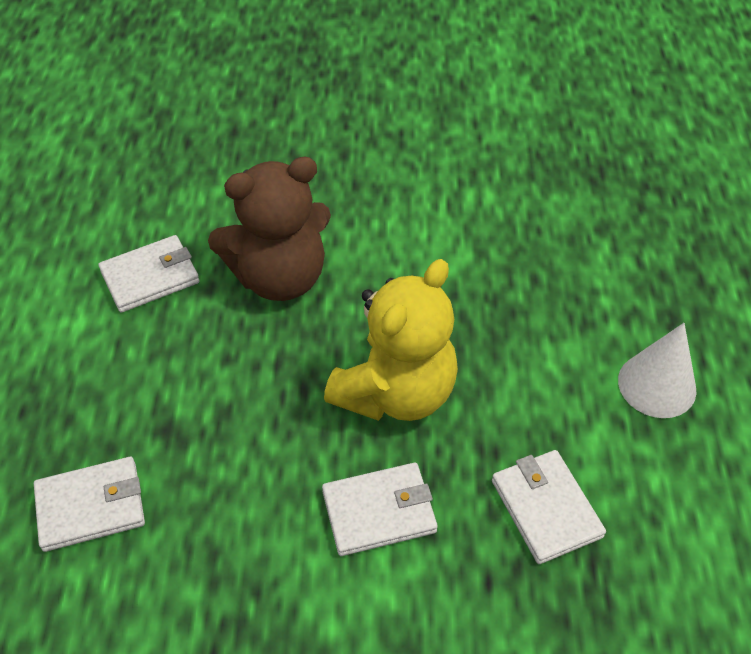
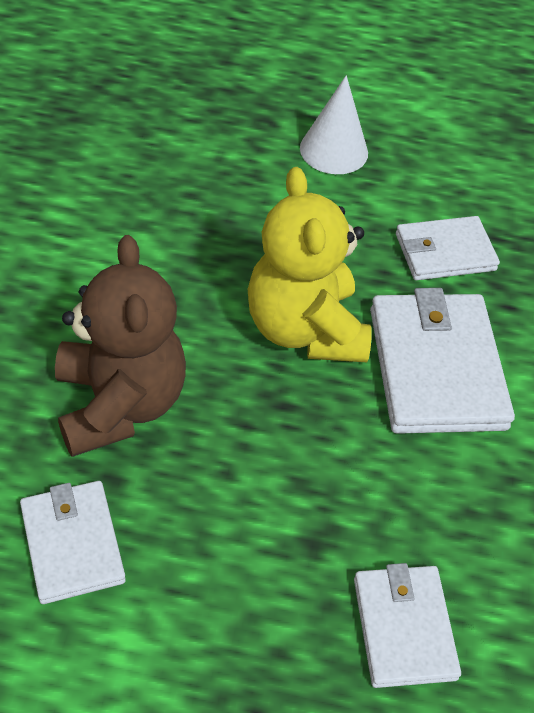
camera: 85 degrees left, 0 degrees up
(379, 511) = (436, 367): white wallet -> white wallet, size x1.62
(396, 392) = (305, 329): yellow teddy bear -> yellow teddy bear turned 150 degrees counterclockwise

